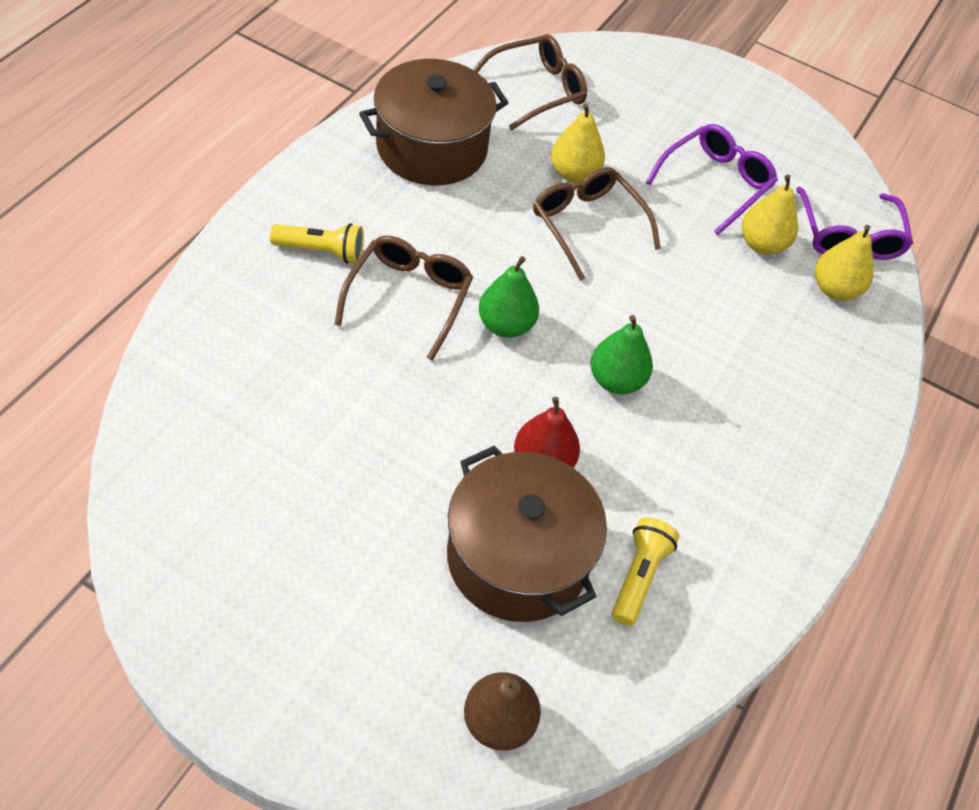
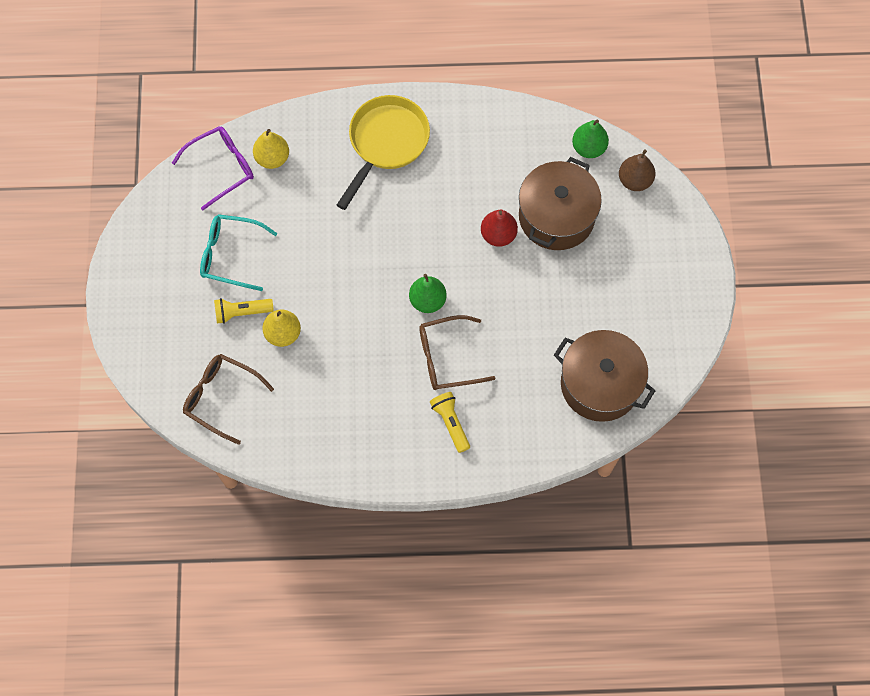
camera: 115 degrees left, 15 degrees up
(432, 148) = (323, 422): brown pot -> brown pot (600, 384)
(587, 225) = (321, 303): brown glasses -> none
(616, 380) = (422, 230): green pear -> green pear (588, 148)
(638, 576) = (526, 164): yellow flashlight -> yellow flashlight (242, 312)
(715, 183) = (231, 255): purple glasses -> turquoise glasses
(762, 244) = (264, 208): yellow pear -> none
(786, 420) = (386, 143): none -> yellow pan

